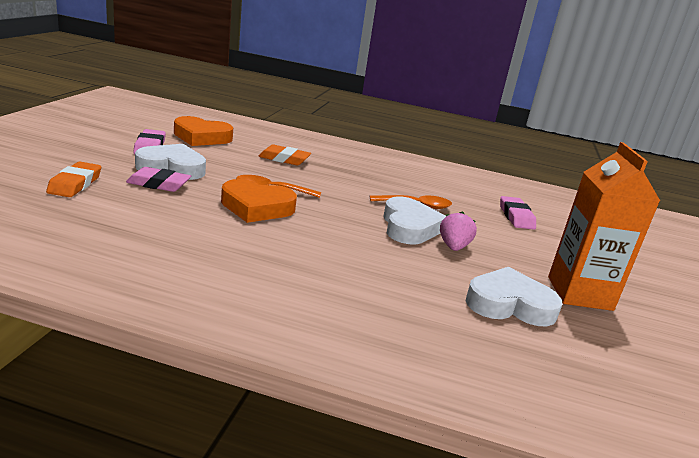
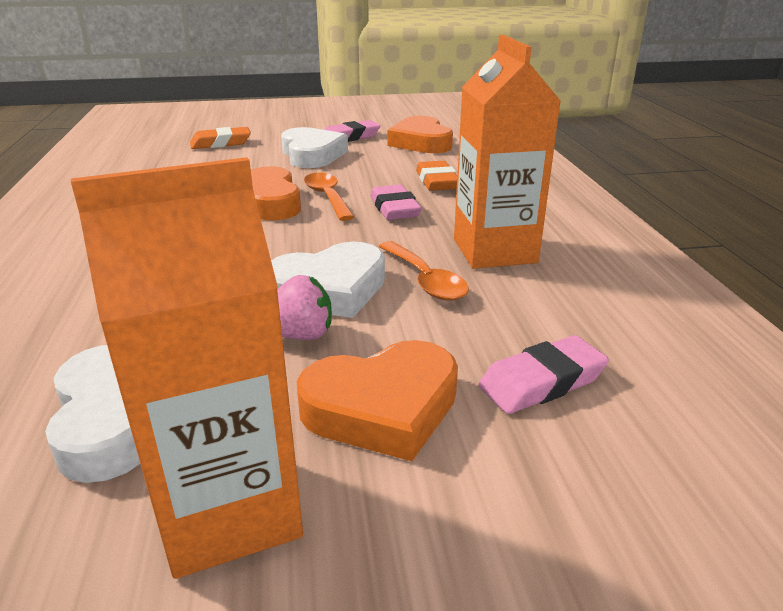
camera: 70 degrees right, 5 degrees up
(159, 184) = (263, 161): pink eraser -> pink eraser (394, 208)
(396, 182) = (494, 251): none -> orange carton
(522, 248) = (382, 408): none -> orange heart

